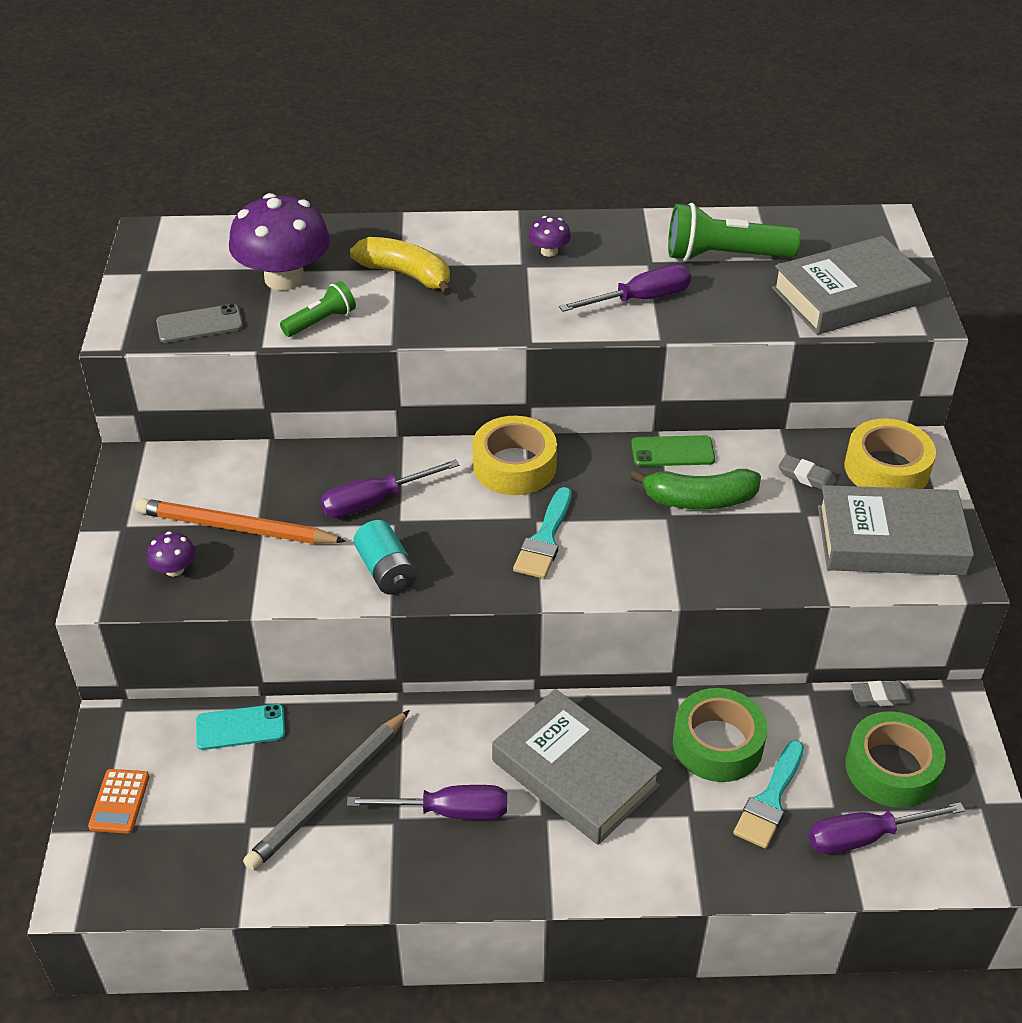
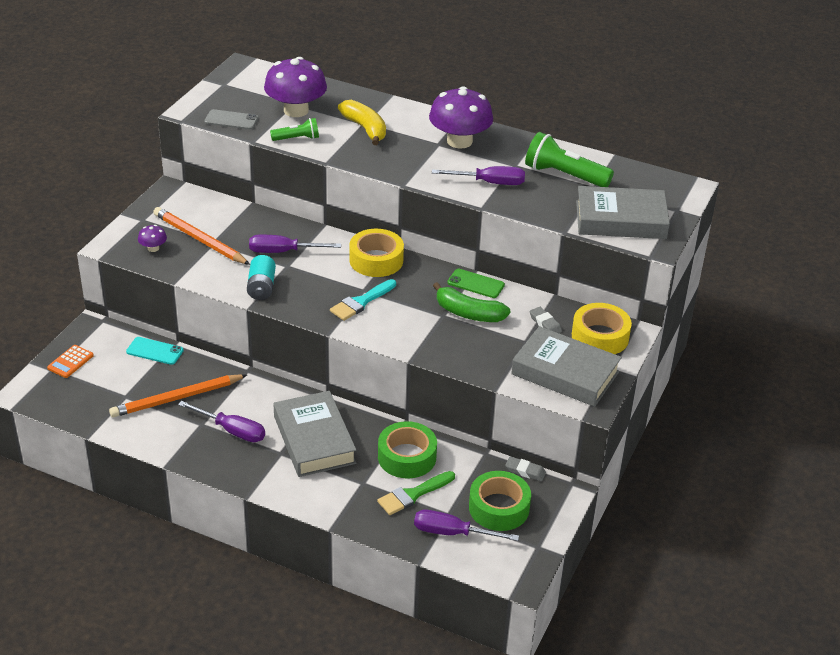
camera: 25 degrees right, 5 degrees down
(329, 793) = (177, 398): grey pencil -> orange pencil
(549, 251) = (459, 141): purple mushroom -> purple mushroom, size x2.28
(770, 800) = (413, 495): turquoise brush -> green brush

